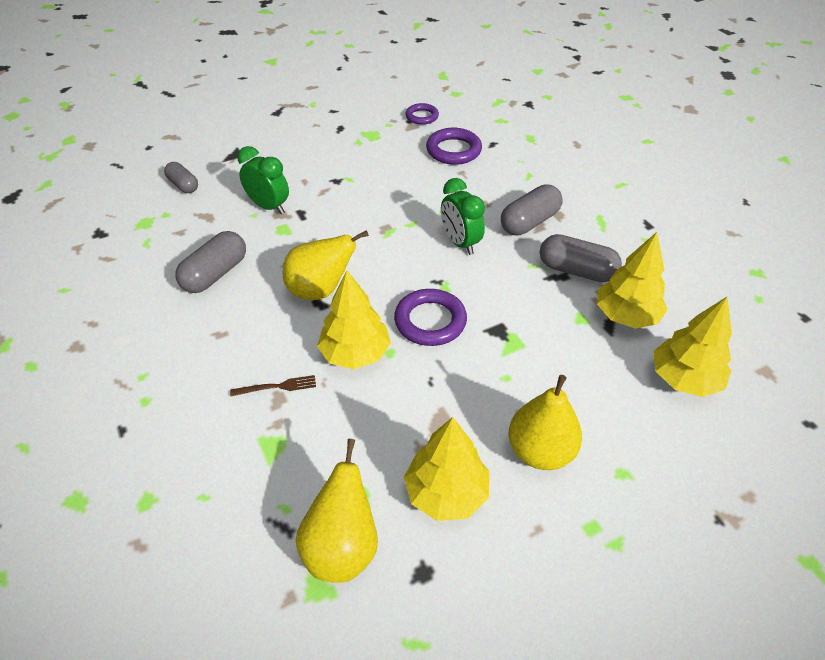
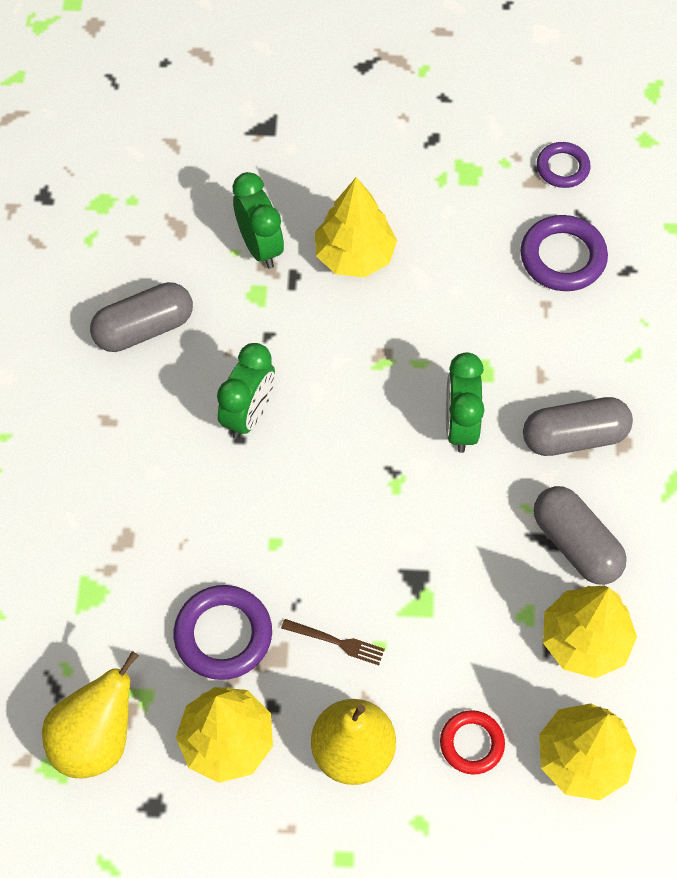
camera: 30 degrees right, 15 degrees up
(183, 185) = (175, 157): grey capsule -> none
(277, 387) = (131, 524): brown fork -> brown fork (336, 642)
(320, 290) = (249, 414): yellow pear -> green clock
(355, 353) = (236, 524): yellow tree -> yellow tree (354, 255)
(430, 321) = (346, 524): purple ring -> purple ring (223, 635)
(612, 405) = (471, 743): none -> red ring

